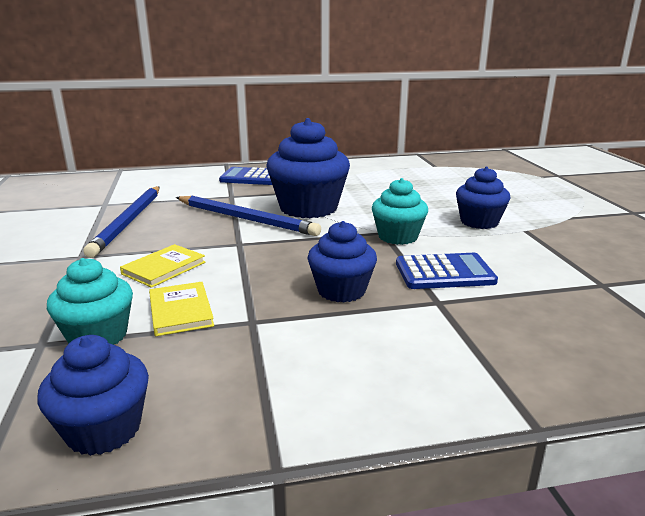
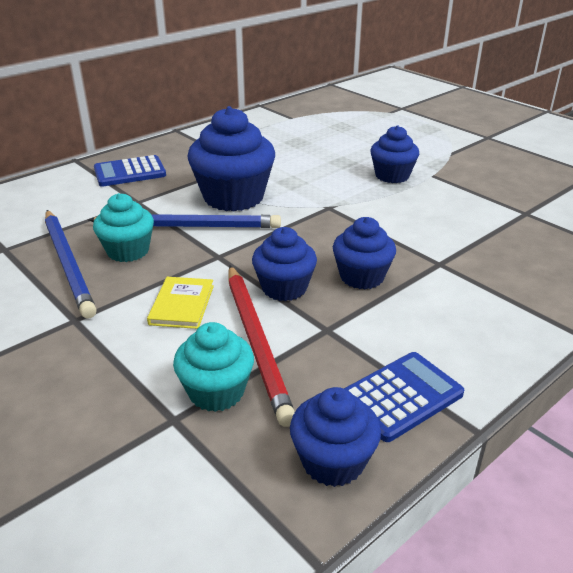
camera: 30 degrees left, 10 degrees up
(181, 311) = (256, 342): yellow book -> red pencil
(260, 279) = (284, 288): none -> blue cupcake
(398, 237) = (346, 209): turquoise cupcake -> turquoise cupcake (128, 251)
(444, 273) = (417, 235): blue calculator -> blue calculator (400, 396)

